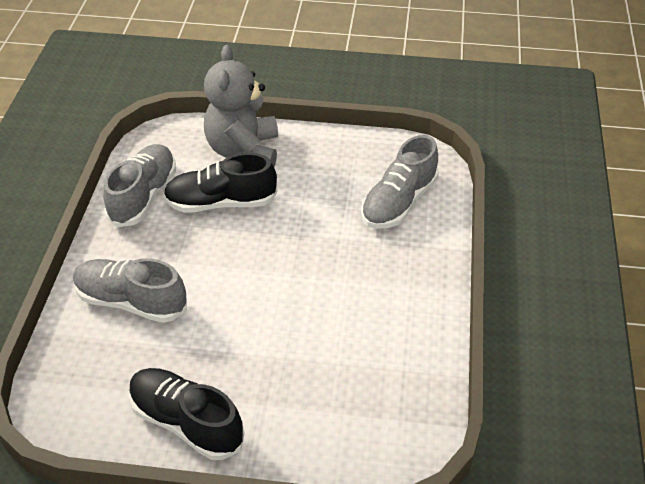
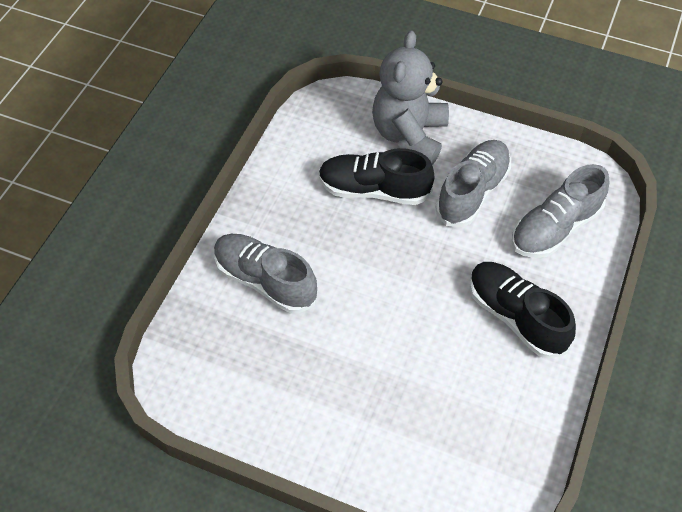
camera: 15 degrees right, 10 degrees up
(143, 196) = (299, 166): grey shoe -> grey shoe (472, 192)
(186, 422) = (291, 421): black shoe -> black shoe (515, 316)

